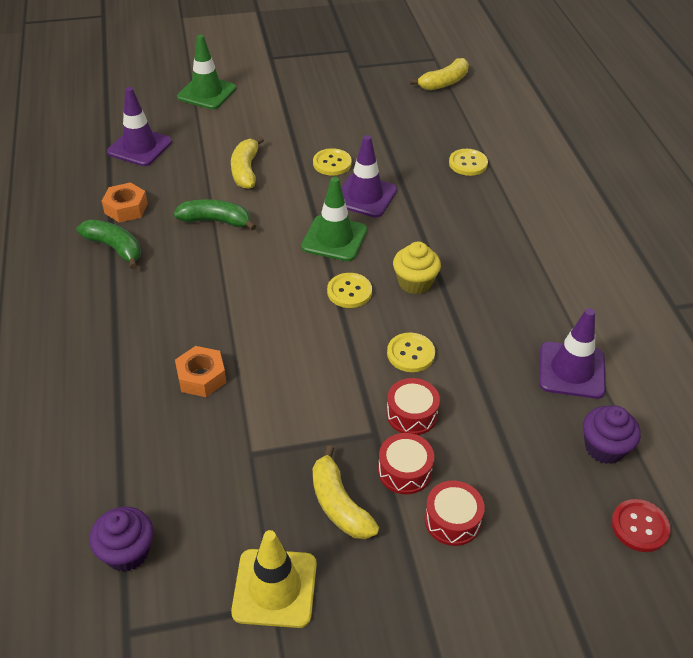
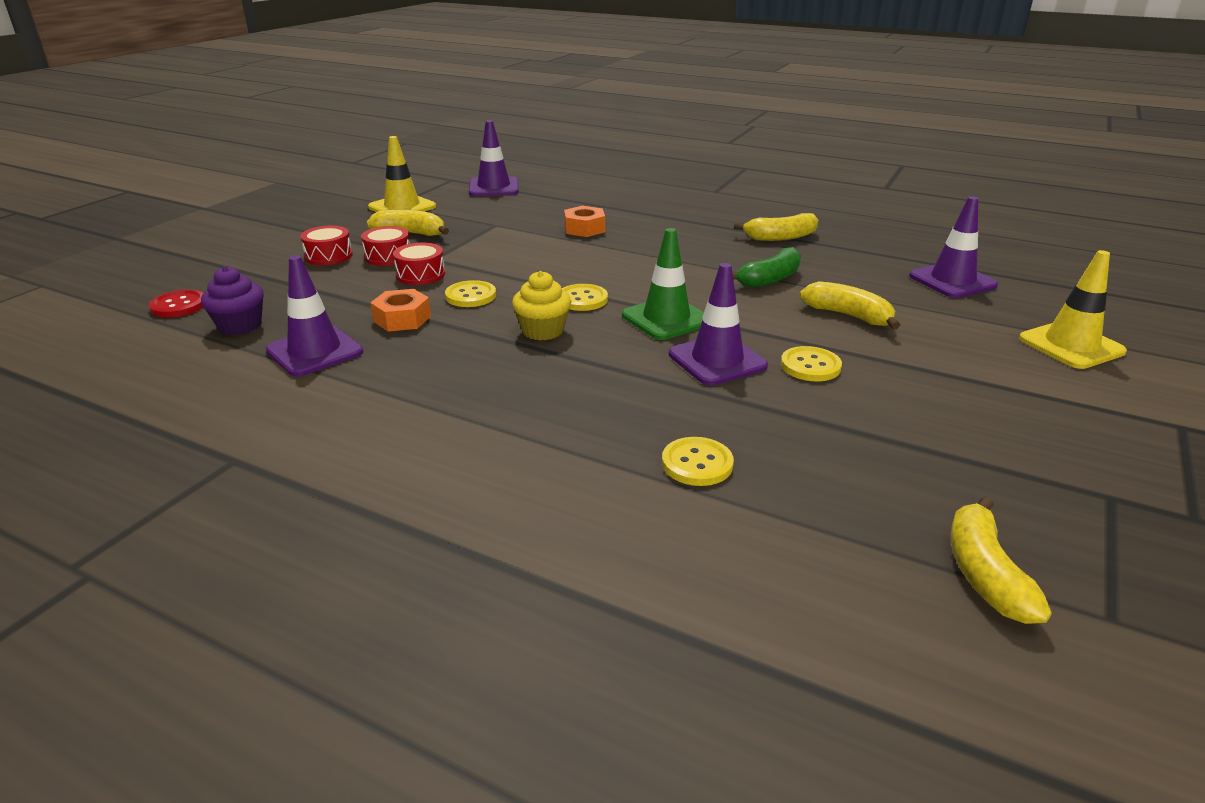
camera: 130 degrees right, 15 degrees down
(115, 248) = (780, 237): green banana -> yellow banana
(126, 208) = (838, 252): orange nut -> orange nut (402, 319)
(127, 552) = (494, 187): purple cupcake -> purple traffic cone
(207, 93) = (1071, 345): green traffic cone -> yellow traffic cone

